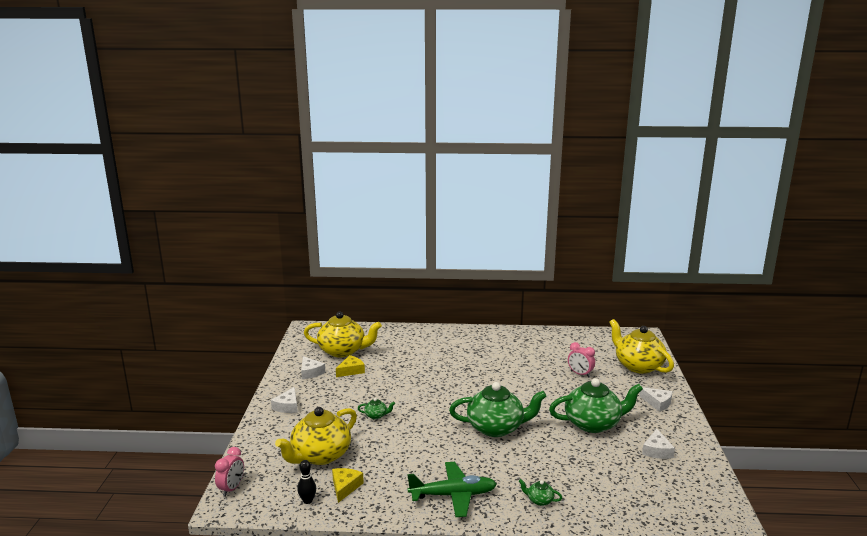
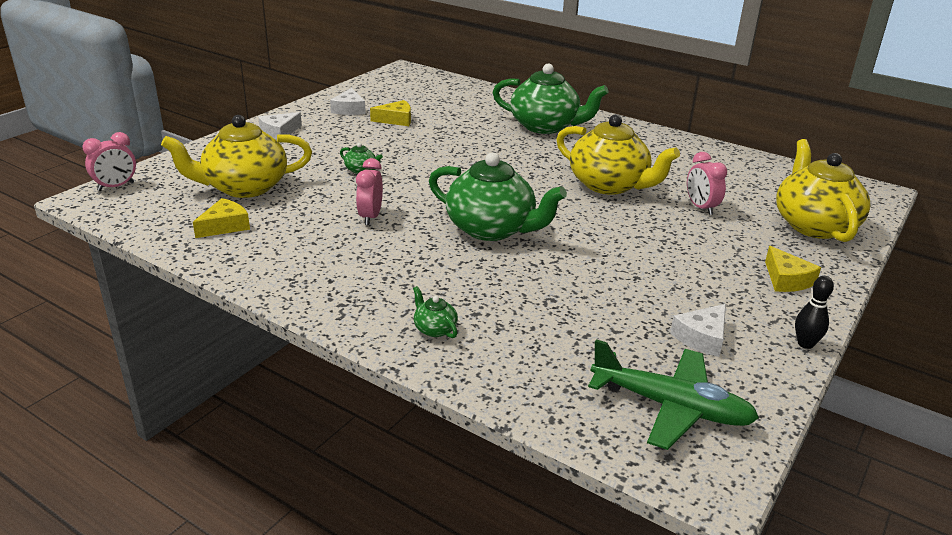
camera: 30 degrees right, 10 degrees up
(307, 501) = (168, 224): black bowling pin -> black bowling pin (805, 344)
(343, 351) = (414, 99): yellow teapot -> yellow teapot (609, 185)
(422, 446) = (370, 217): none -> pink clock
(453, 495) = (332, 280): green plane -> green plane (671, 407)
(593, 423) = (641, 270): green teapot -> green teapot (545, 126)
(657, 403) = (786, 280): white cheese -> yellow cheese

